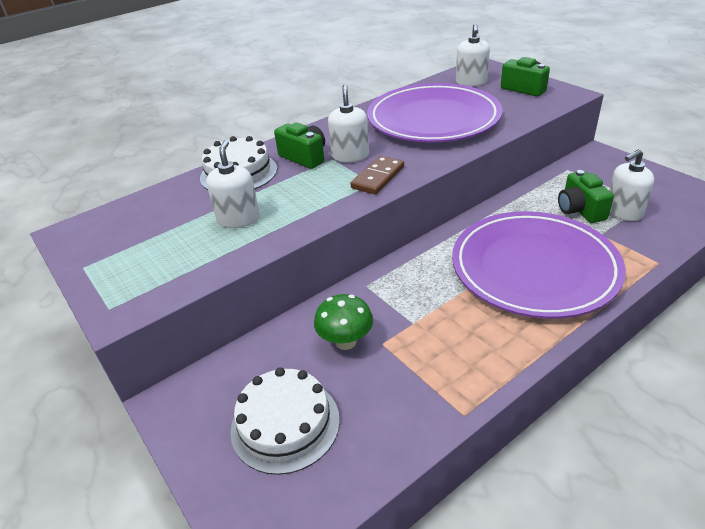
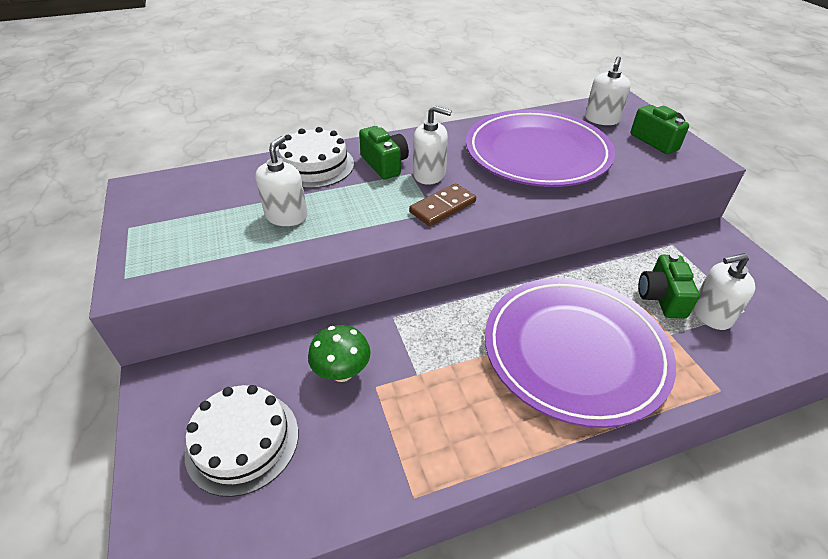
camera: 15 degrees right, 5 degrees up
(350, 156) = (429, 174): white soap dispenser -> white soap dispenser turned 90 degrees clockwise

